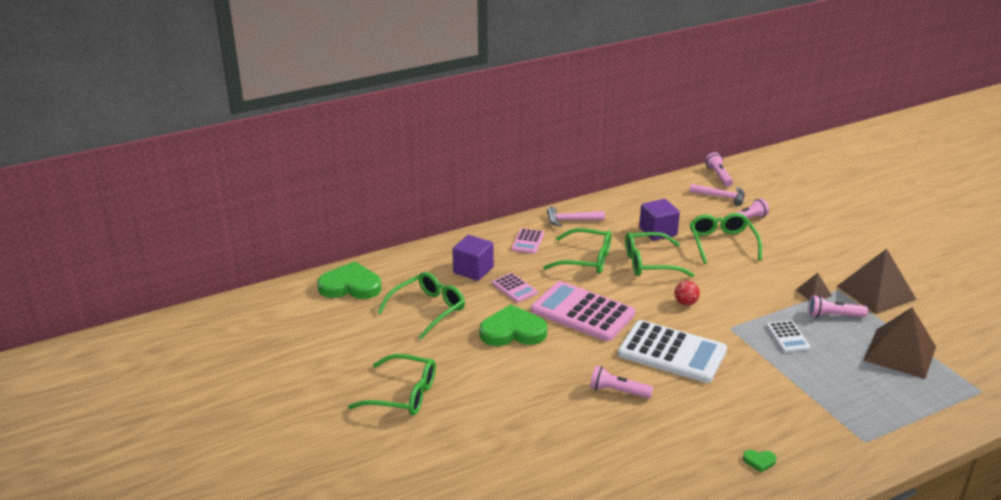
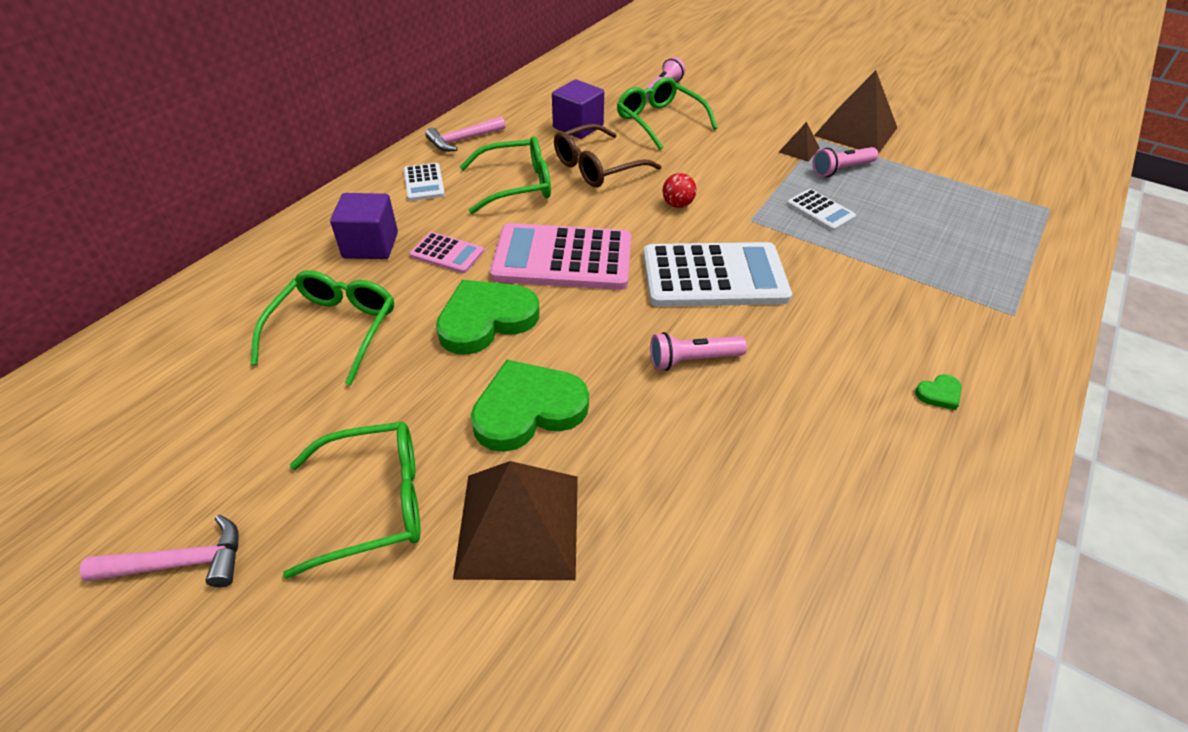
camera: 30 degrees left, 15 degrees up
(350, 286) = (180, 332): green heart -> green heart (528, 409)
(527, 241) = (424, 183): pink calculator -> white calculator
(649, 263) = (597, 167): green glasses -> brown glasses
(718, 176) = (596, 49): pink flashlight -> none
(721, 197) = (616, 70): pink hammer -> pink hammer (181, 563)
(900, 353) = (940, 191): brown pyramid -> brown pyramid (518, 524)

